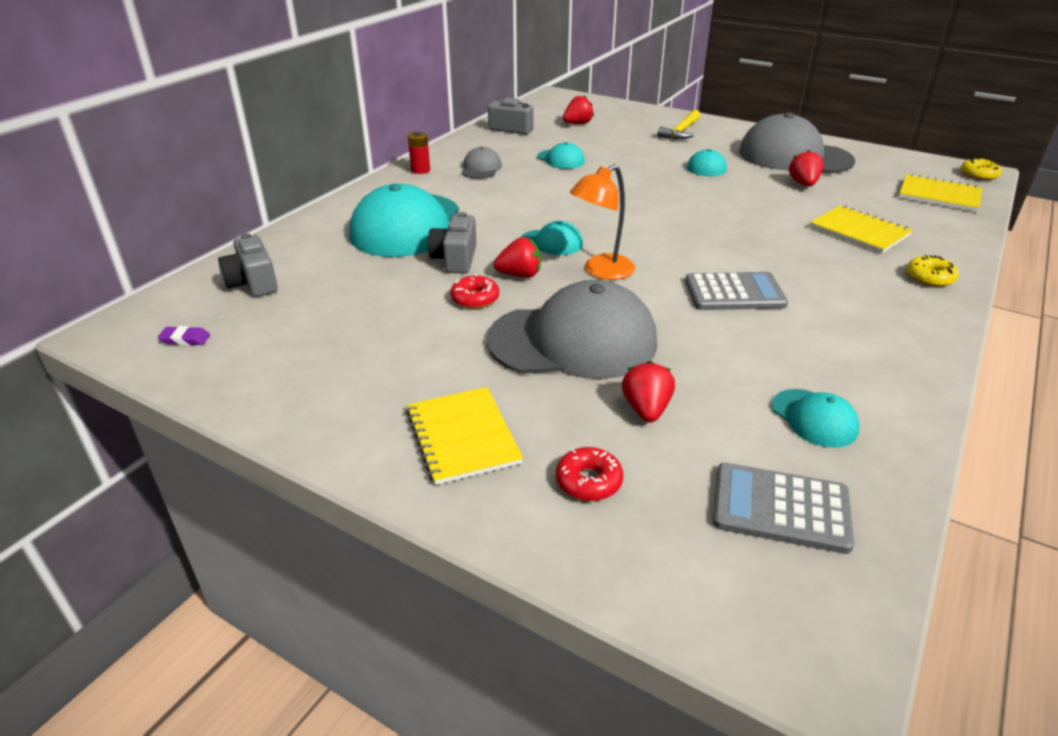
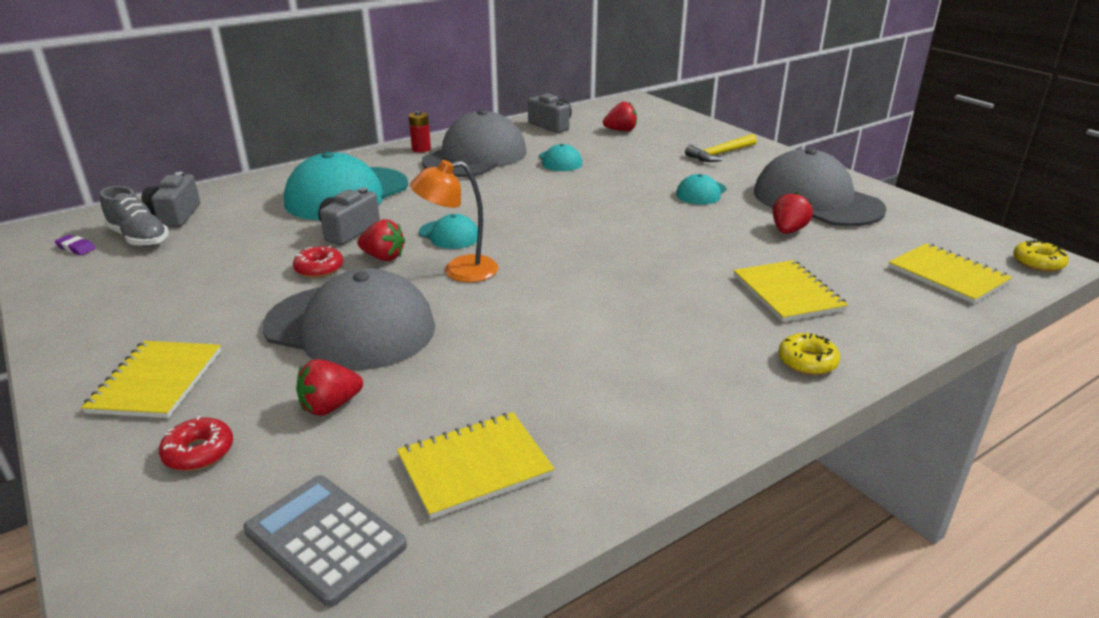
camera: 25 degrees right, 5 degrees down
(245, 313) = (139, 238): none -> grey shoe
(481, 168) = (475, 156): grey cap -> grey cap, size x2.17
(646, 409) = (330, 406): red strawberry -> red strawberry turned 150 degrees counterclockwise
(734, 293) = (561, 322): grey calculator -> none
(814, 418) = (474, 466): turquoise cap -> yellow notebook

